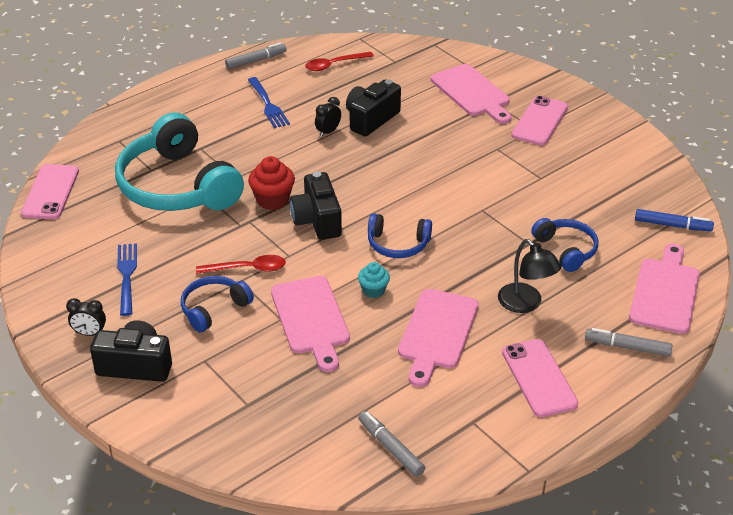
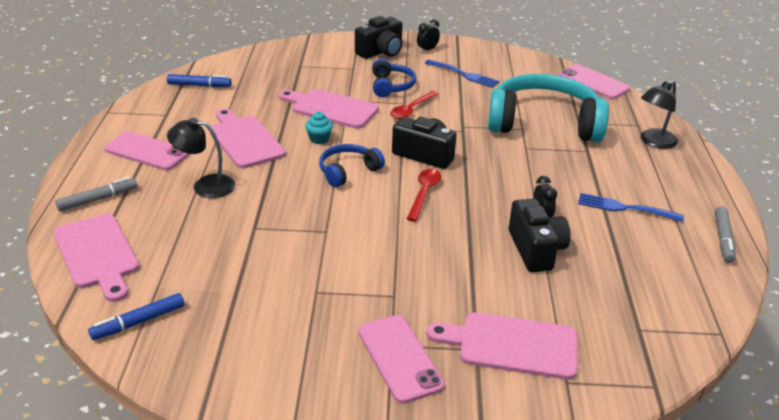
camera: 130 degrees right, 5 degrees down
(143, 124) = (654, 142): none -> black lamp
(272, 200) = (475, 149): red cupcake -> none
(334, 65) = (670, 282): red spoon -> red spoon (424, 193)
(390, 448) = (199, 85): grey marker -> blue marker
(566, 250) = (217, 240): blue headphones -> none

